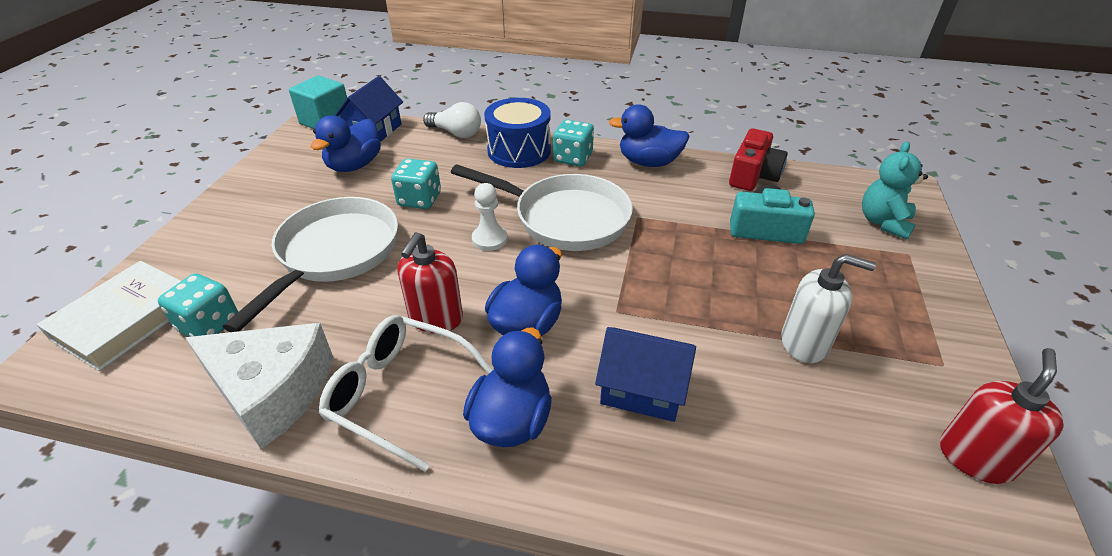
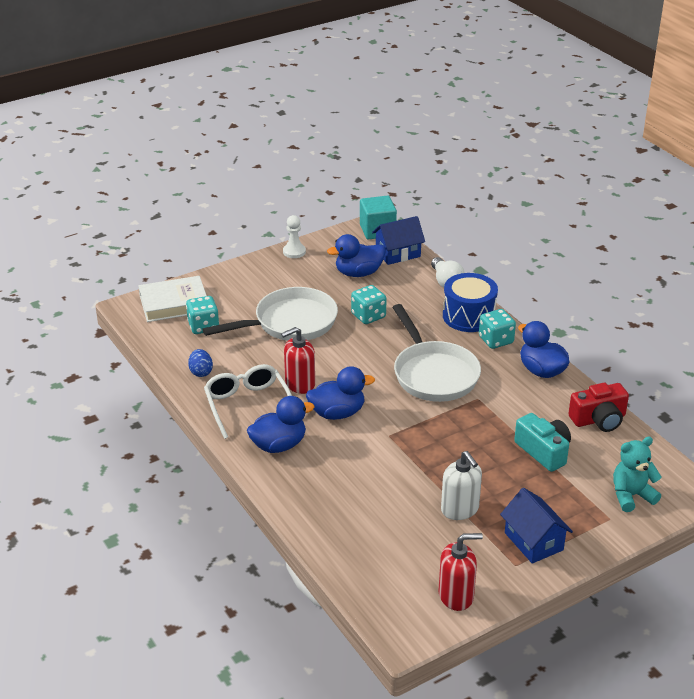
camera: 45 degrees right, 5 degrees down
(272, 391) = (201, 372): white cheese -> blue egg
(489, 239) = (376, 361): white pawn -> white pawn (294, 252)
(642, 389) = (349, 472): blue house -> blue house (533, 541)

